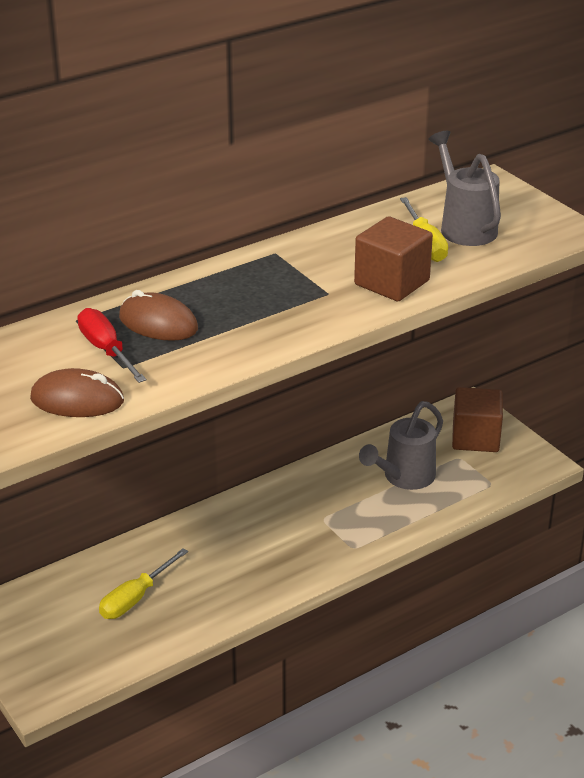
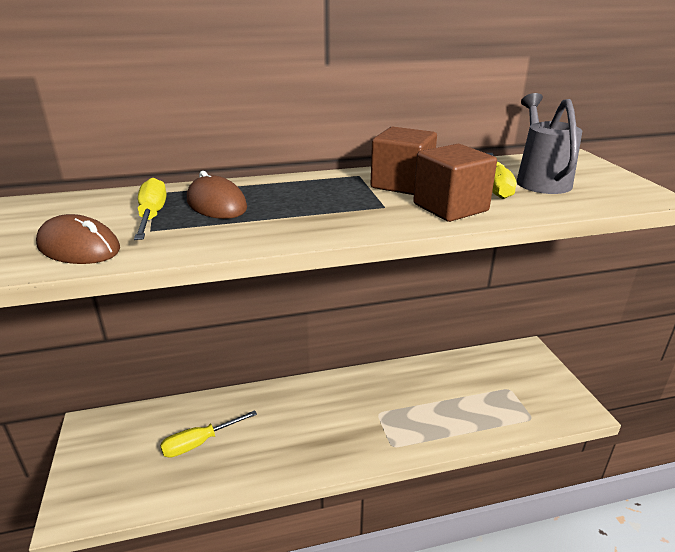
camera: 20 degrees right, 5 degrees down
(106, 350) = (152, 216): red screwdriver -> yellow screwdriver
(404, 477) = (458, 394): grey watering can -> none
(475, 438) = (527, 375): brown cube -> brown cube (402, 184)

